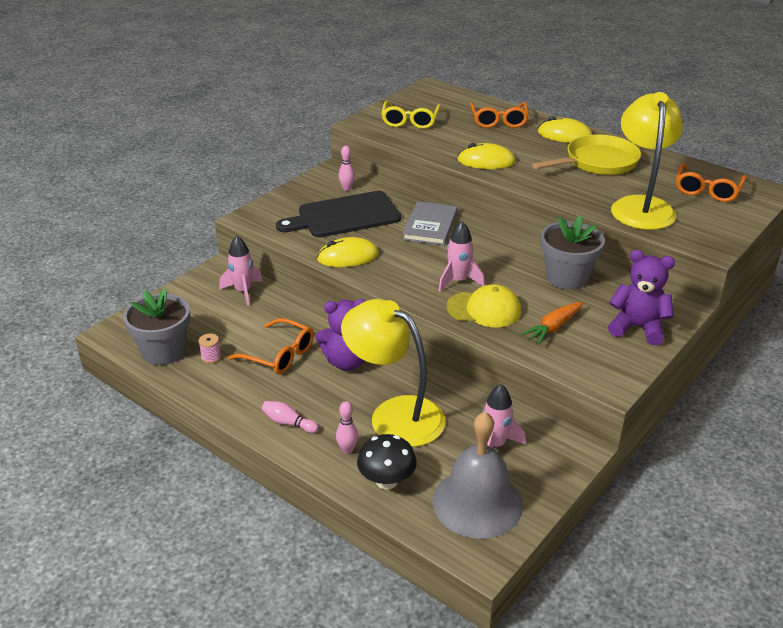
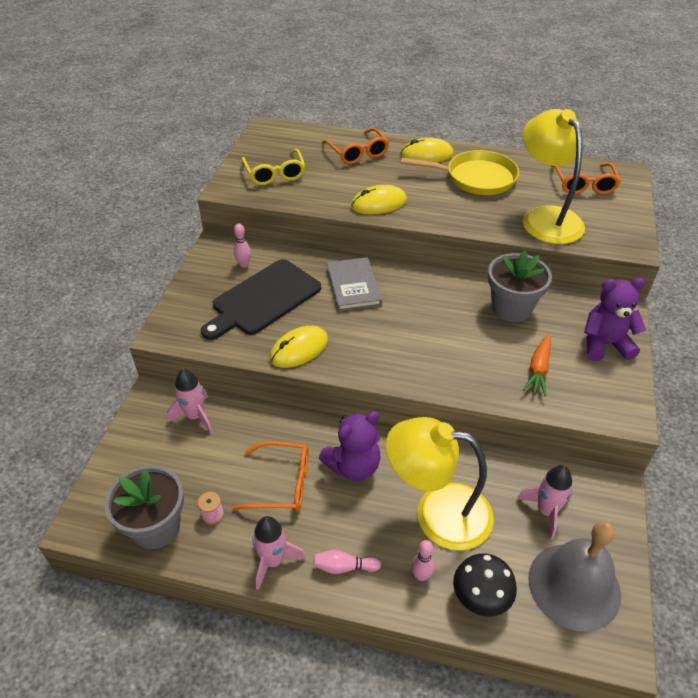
camera: 25 degrees left, 10 degrees up
(458, 281) = (422, 344): pink rocket -> pink rocket (273, 561)
(484, 309) = (466, 370): yellow cap -> none
(597, 162) = (476, 178): yellow pan -> yellow pan turned 60 degrees clockwise

